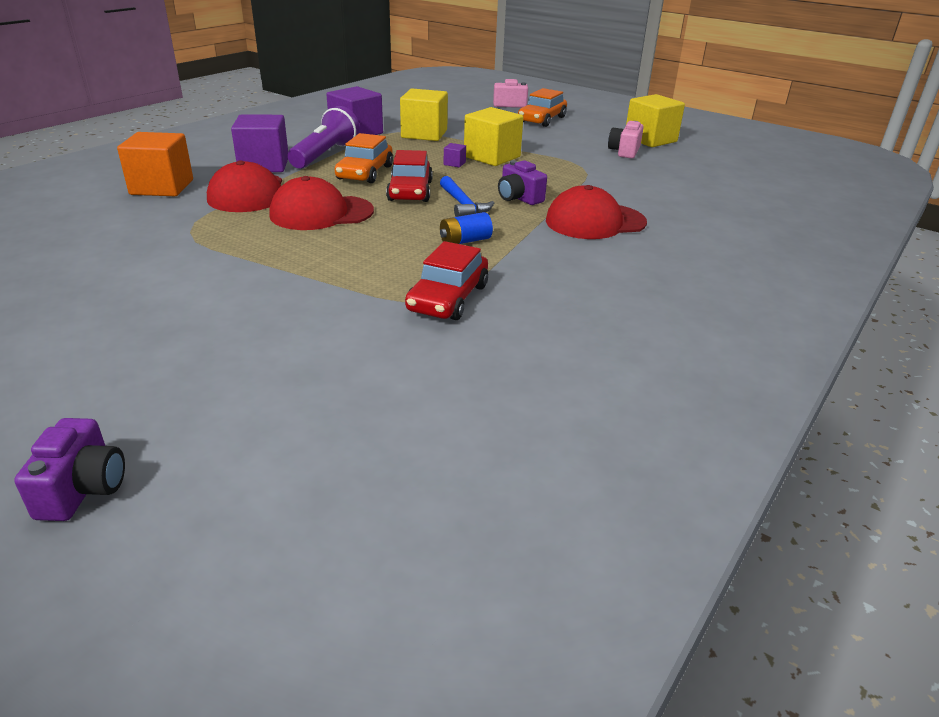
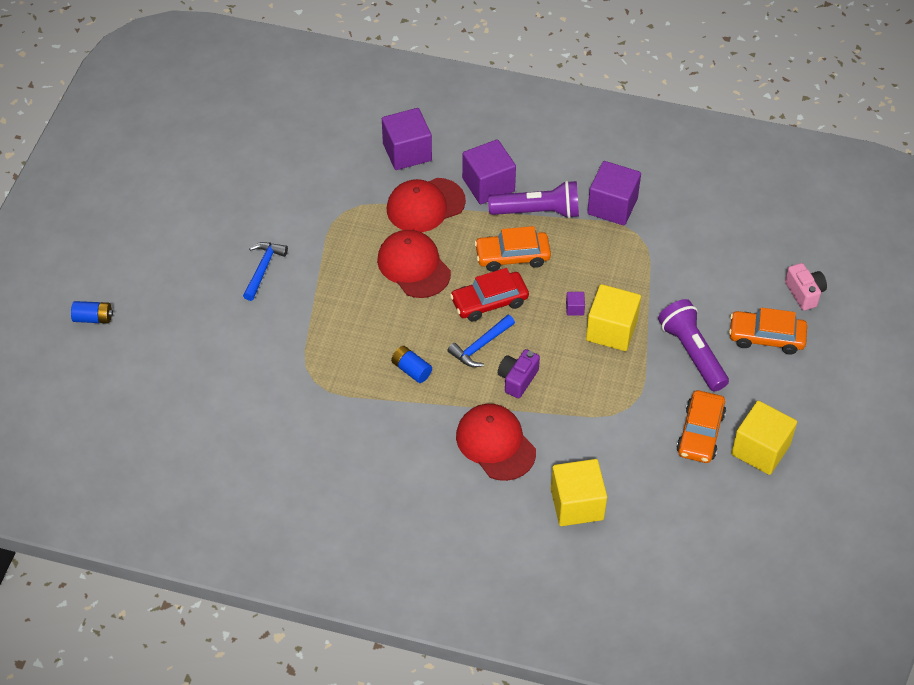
camera: 70 degrees right, 20 degrees up
(83, 489) = (93, 318): purple camera -> blue battery
(162, 187) = (407, 152): orange cube -> purple cube
(205, 297) = (263, 269): none -> blue hammer
(424, 134) = (644, 257): yellow cube -> yellow cube (577, 504)
(448, 298) = (320, 388): red car -> none
(539, 139) = (692, 353): none -> purple flashlight
(624, 152) = (700, 433): pink camera -> orange car

